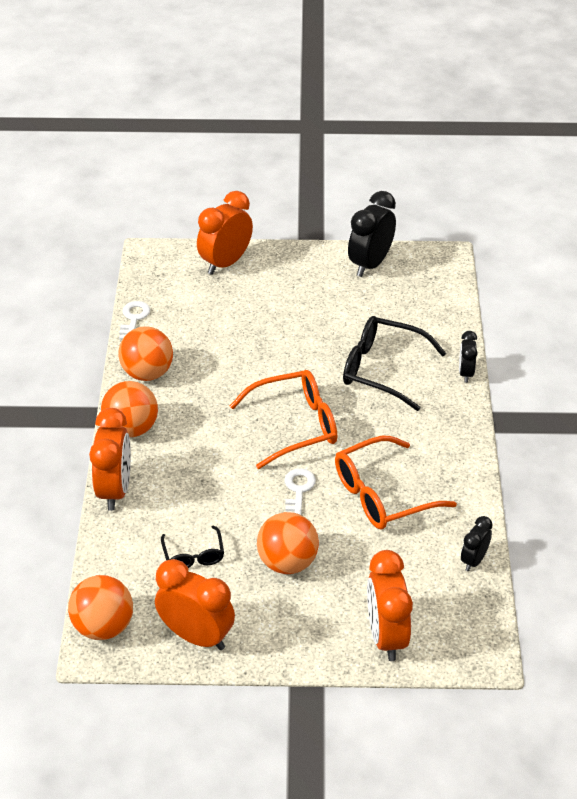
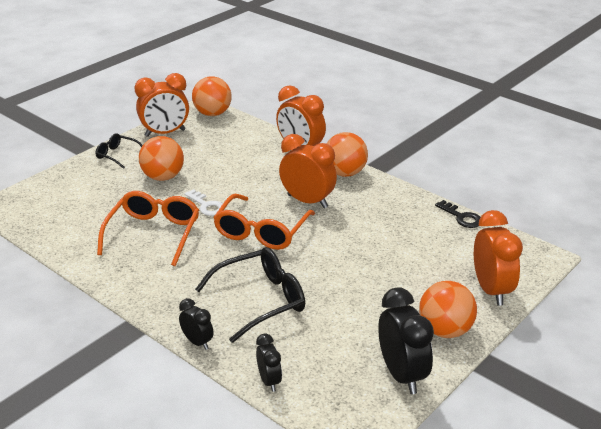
camera: 130 degrees right, 10 degrees down
(134, 318) = (461, 217): white key -> black key
(147, 373) = (392, 199): orange ball -> orange ball (445, 330)
(193, 555) = (215, 152): black glasses -> black glasses (117, 155)
(386, 636) = (67, 183): orange clock -> orange clock (307, 201)
(474, 560) = (53, 239): black clock -> black clock (269, 381)

